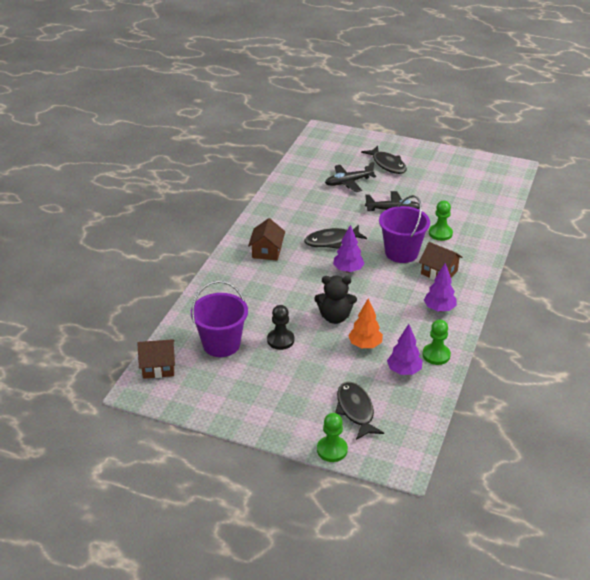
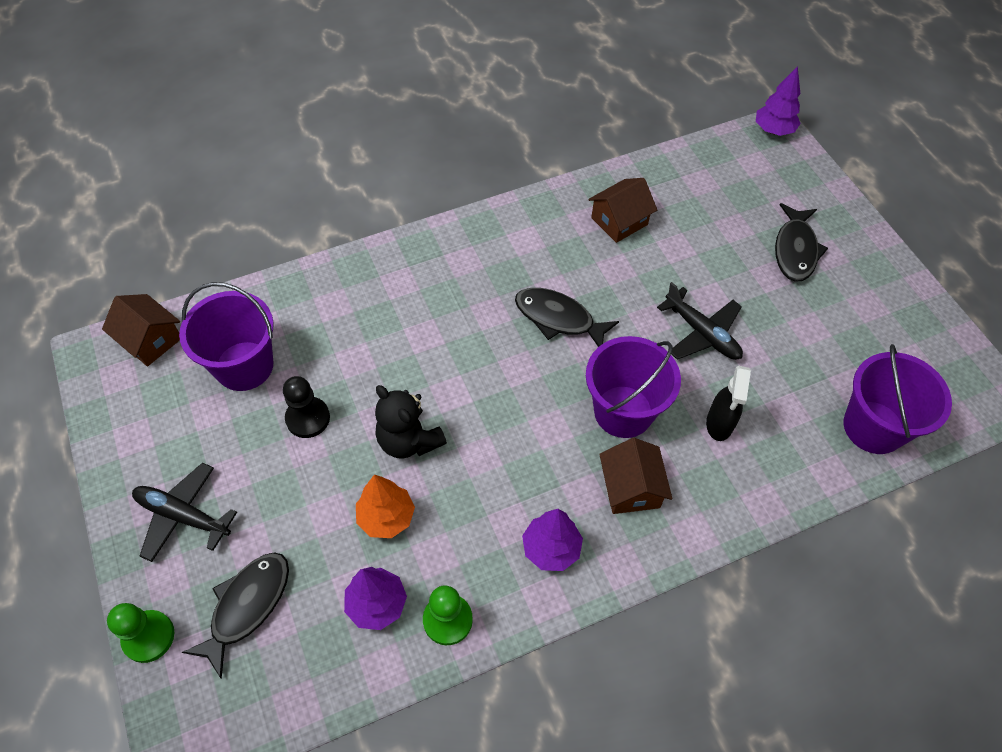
camera: 45 degrees right, 20 degrees up
(267, 251) = (463, 272): brown house -> brown house (619, 221)
(348, 182) = (702, 241): black plane -> black plane (182, 515)
(348, 270) = (519, 381): purple tree -> purple tree (773, 130)
(440, 233) = (719, 424): green pawn -> black spray bottle
(490, 200) = (873, 427): none -> purple bucket

